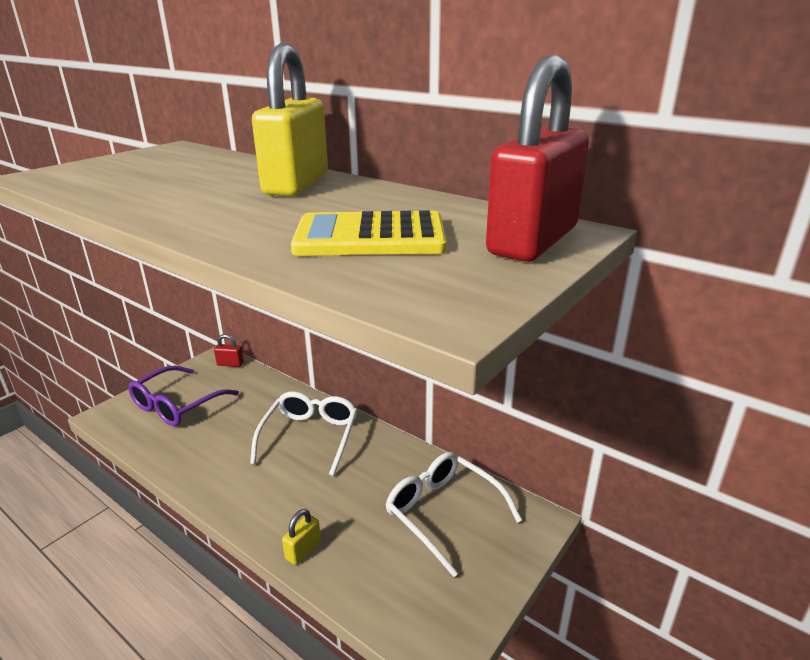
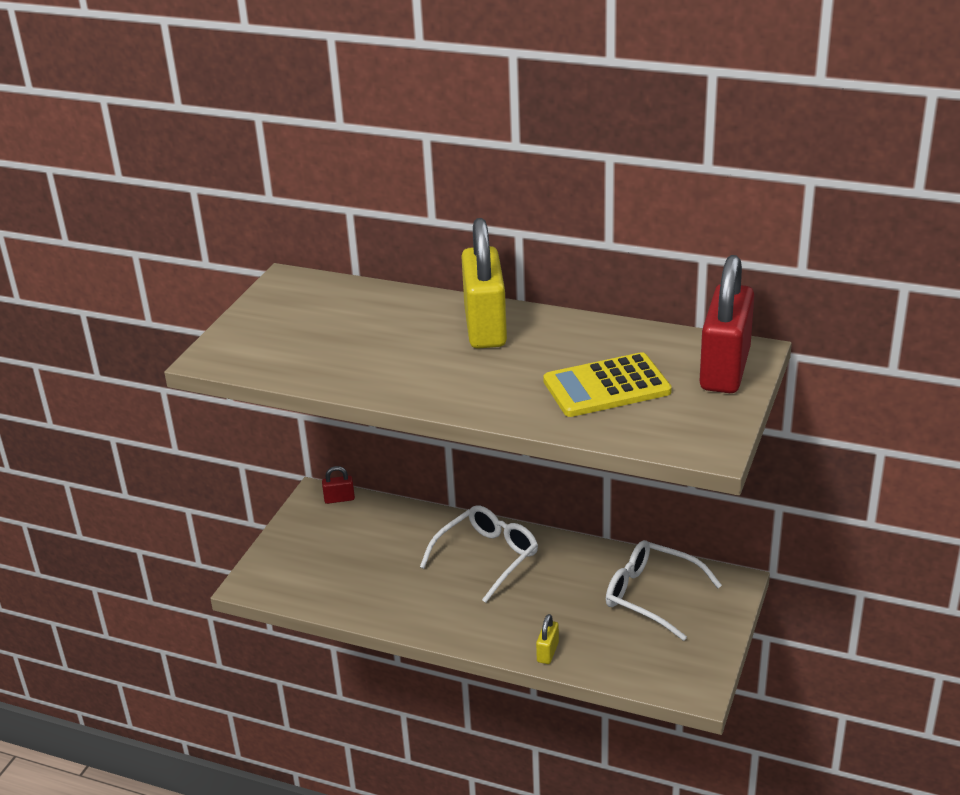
camera: 15 degrees left, 5 degrees up
(177, 405) = (320, 557): purple glasses -> none
(310, 437) = (487, 558): white glasses -> white glasses turned 45 degrees clockwise

